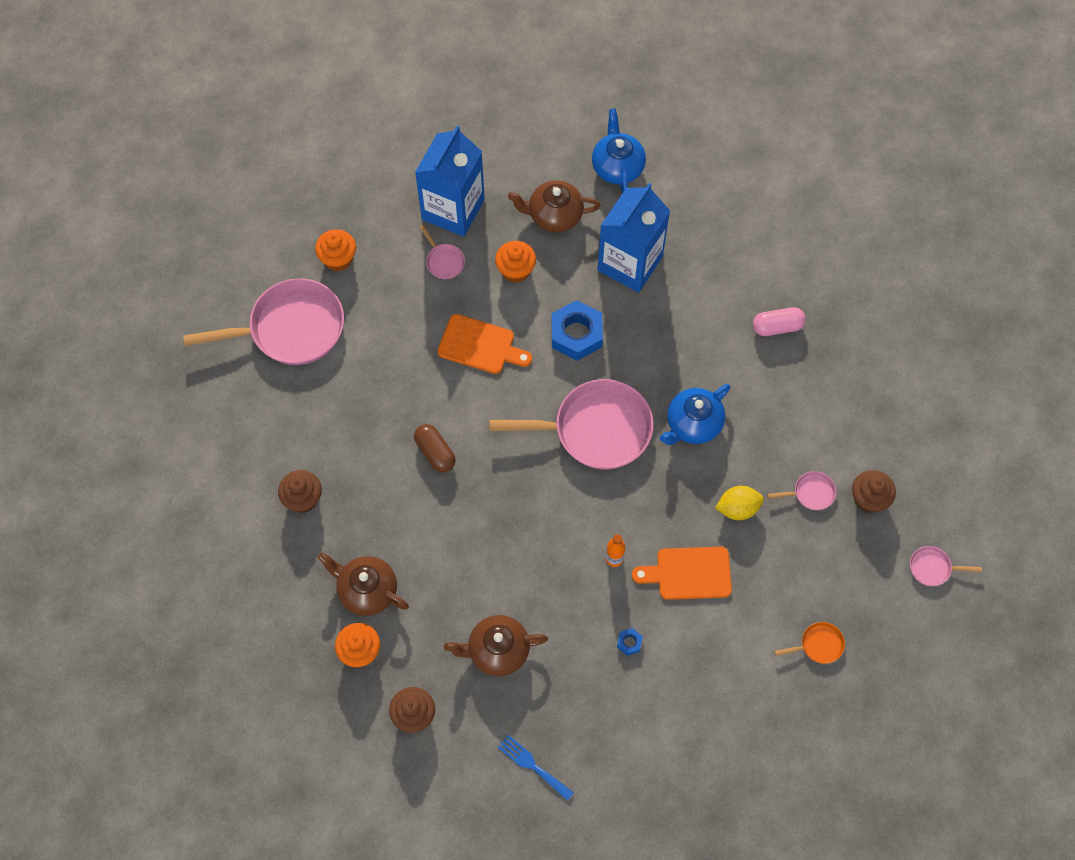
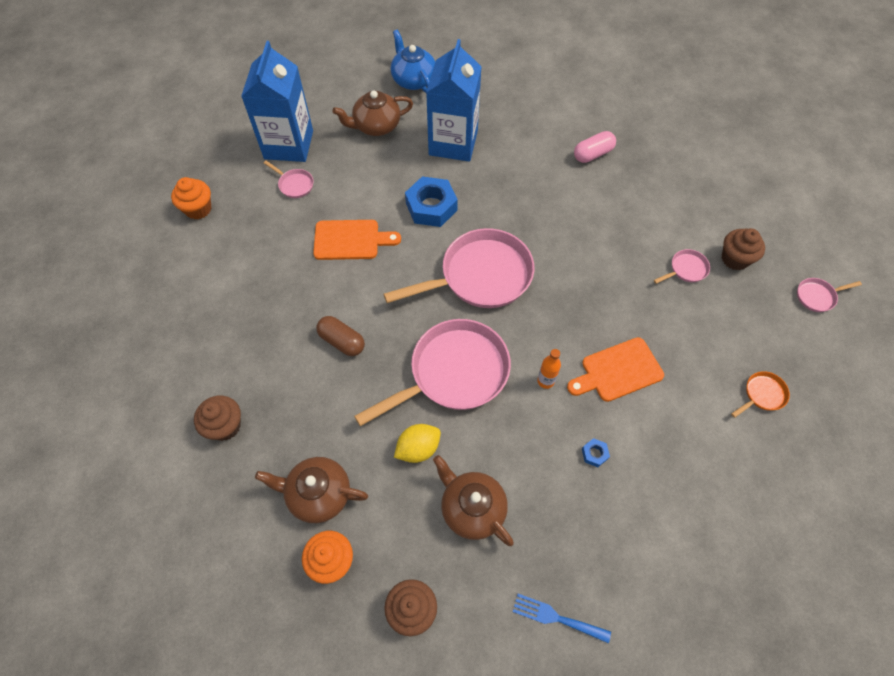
camera: 20 degrees left, 5 degrees down
(291, 329) = (170, 277): pink pan -> pink pan (453, 373)
(497, 650) = (472, 508): brown teapot -> brown teapot turned 75 degrees clockwise
(515, 270) = (359, 174): orange cupcake -> none
(693, 424) = (561, 246): blue teapot -> none
(737, 508) = (632, 301): yellow lemon -> yellow lemon (418, 448)

